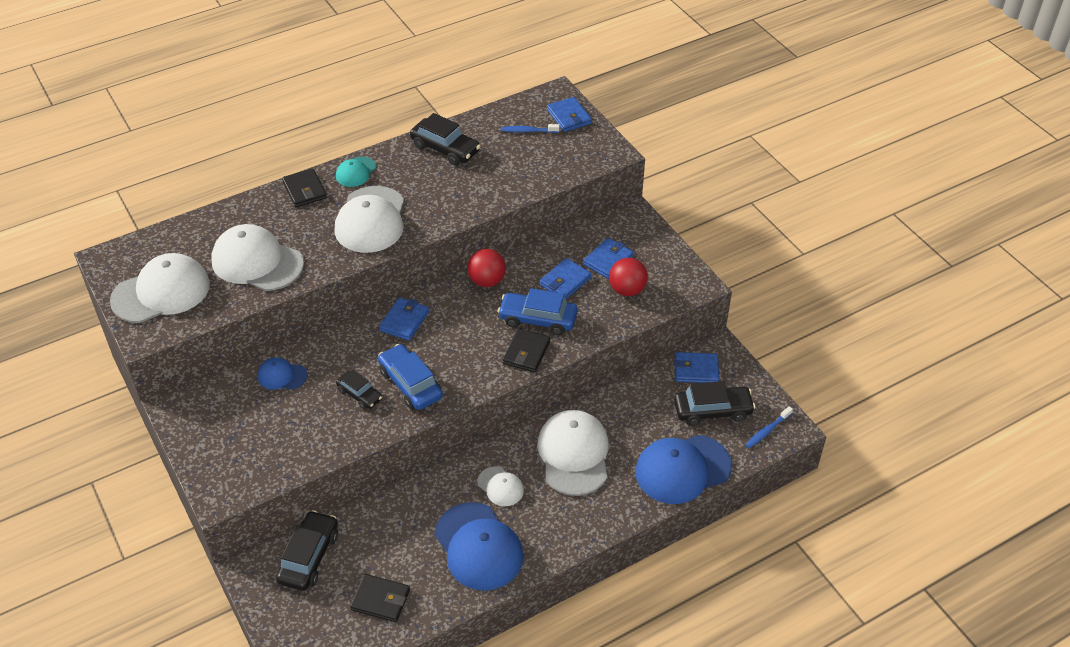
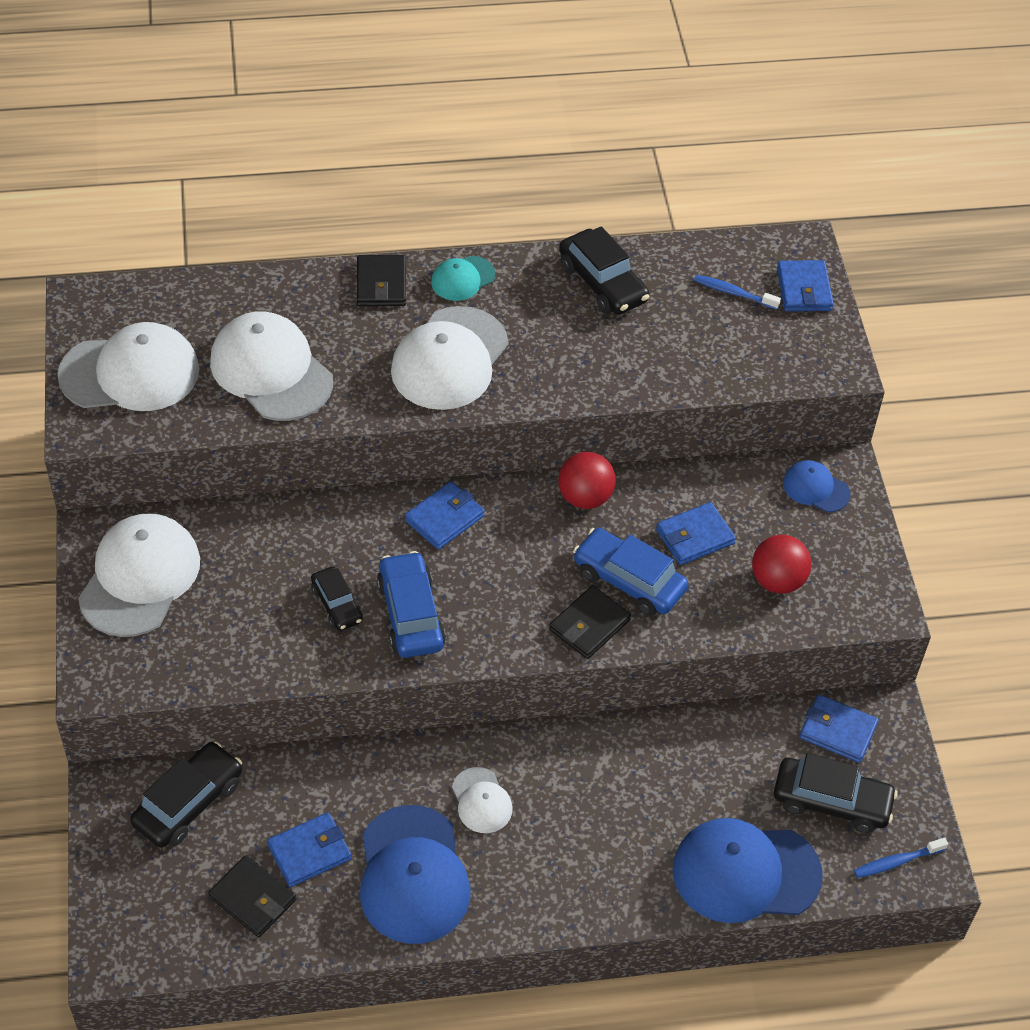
camera: 20 degrees right, 5 degrees up
(282, 376) = (248, 540): blue cap -> blue cap (815, 488)
(574, 454) = (603, 792): white cap -> white cap (140, 578)
(608, 260) = (772, 525): blue wallet -> blue wallet (309, 852)

